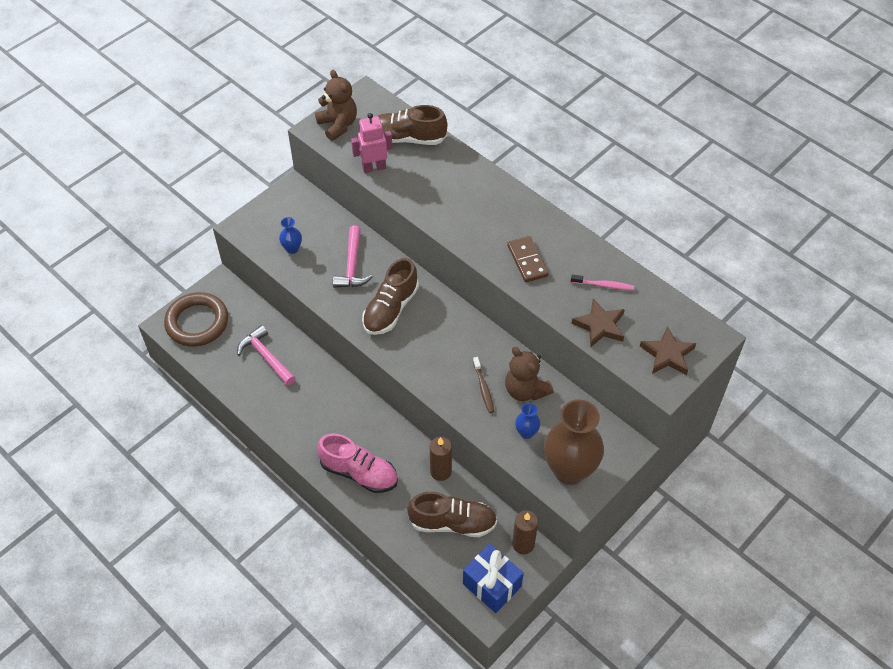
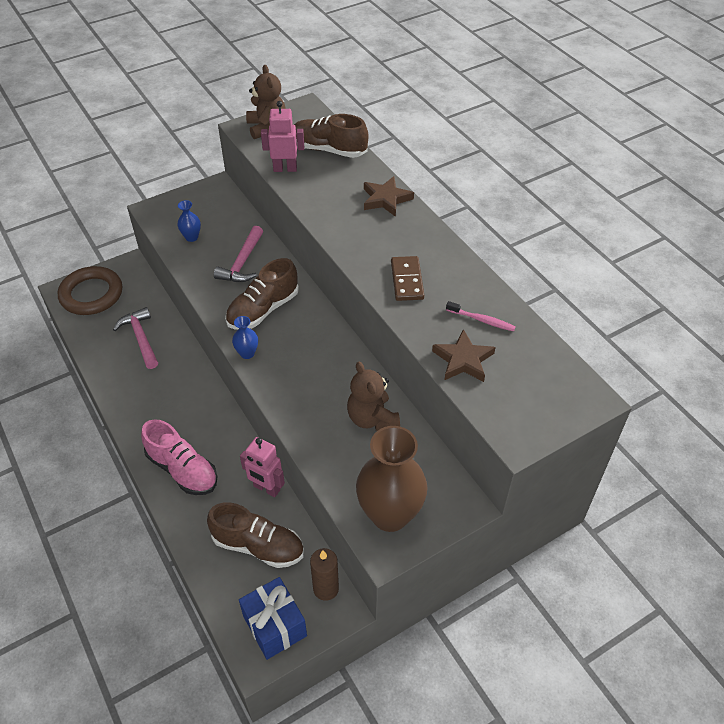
camera: 15 degrees right, 5 degrees down
(440, 471) = (266, 488): brown candle -> pink robot
(483, 388) = (327, 407): brown toothbrush -> none
(526, 433) = (356, 463): blue vase -> blue vase (247, 353)
(667, 354) = (531, 406): brown star -> brown star (386, 199)

